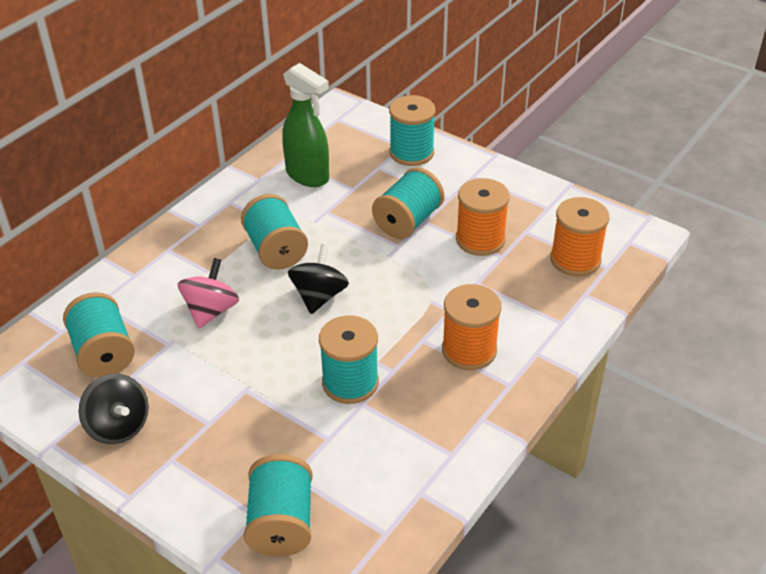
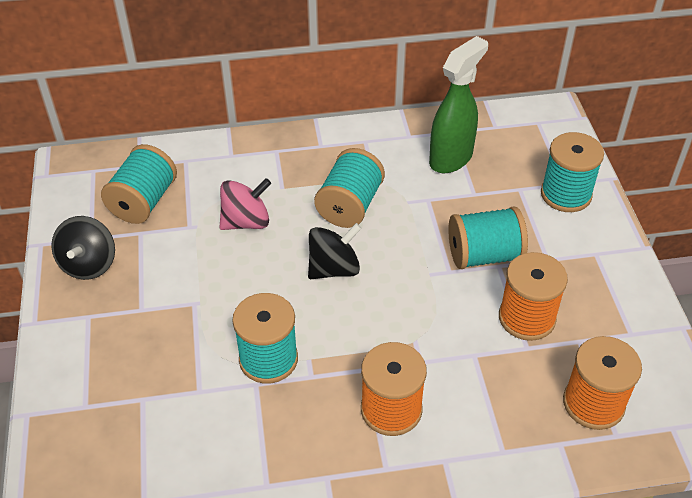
camera: 45 degrees right, 5 degrees up
(281, 523) = (92, 427): turquoise spool -> none
(308, 176) = (451, 158): green spray bottle -> green spray bottle turned 135 degrees counterclockwise

